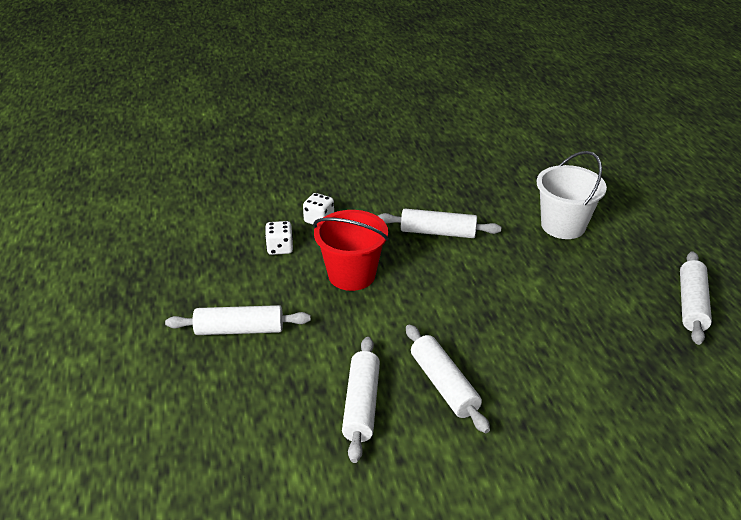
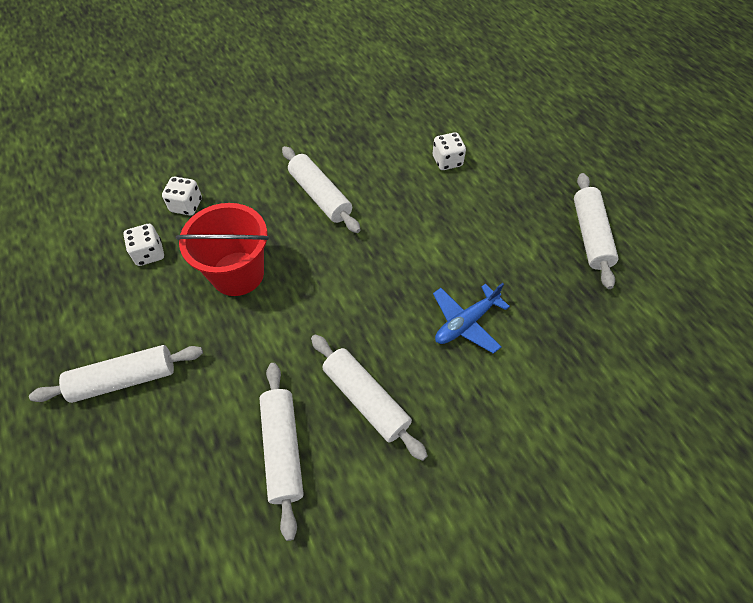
camera: 15 degrees left, 20 degrees up
(438, 232) = (320, 196): white rolling pin -> white rolling pin turned 60 degrees clockwise
(551, 347) = (466, 322): none -> blue plane
(563, 226) = (447, 161): white bucket -> white dice

